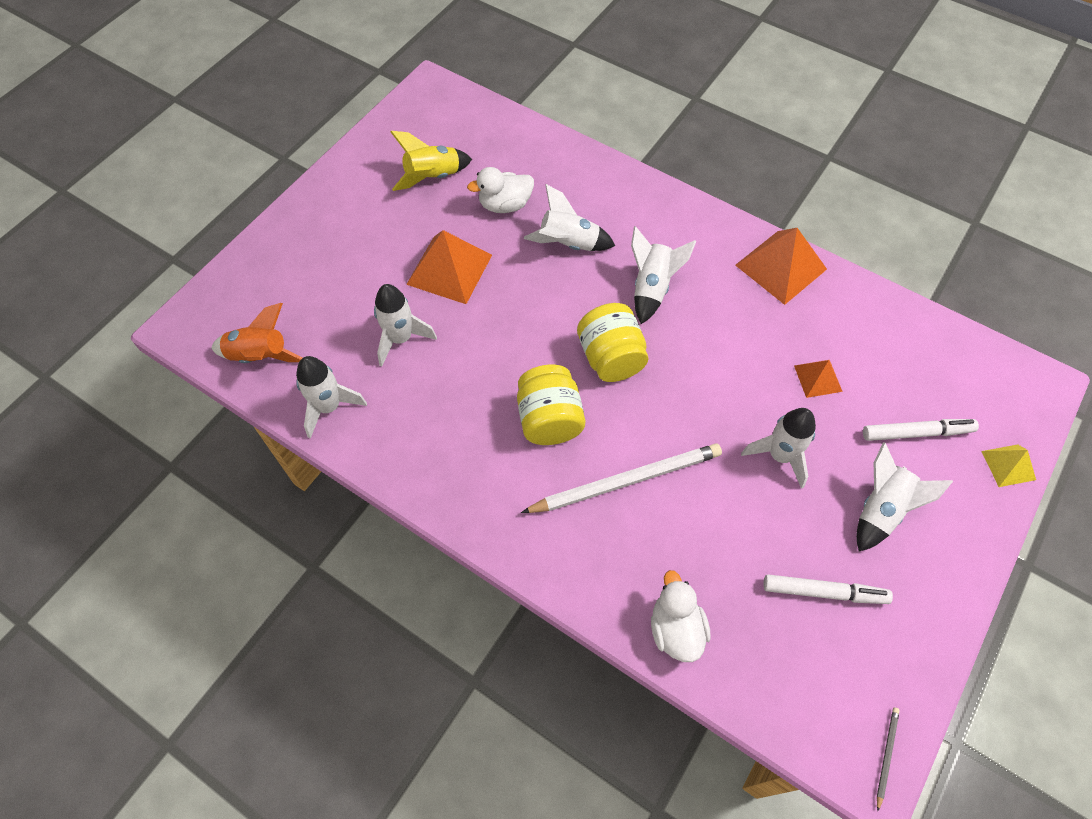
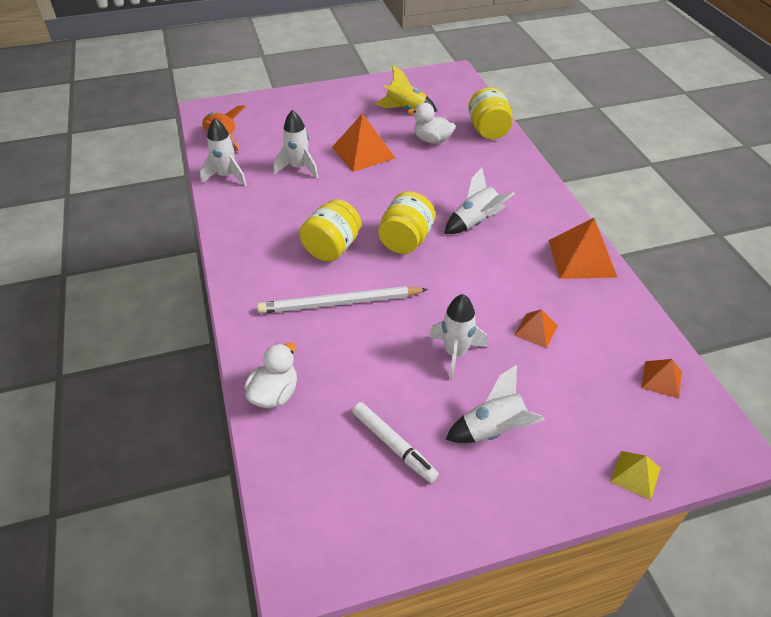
camera: 40 degrees right, 15 degrees down
(549, 155) = (488, 130): none -> yellow jar
(568, 244) = (447, 175): white rocket -> none
(626, 481) = (339, 303): white pencil -> white pencil turned 150 degrees clockwise
(886, 756) = (320, 569): grey pencil -> none
(916, 433) = (577, 406): white marker -> none
(949, 356) = (661, 379): none -> orange pyramid

